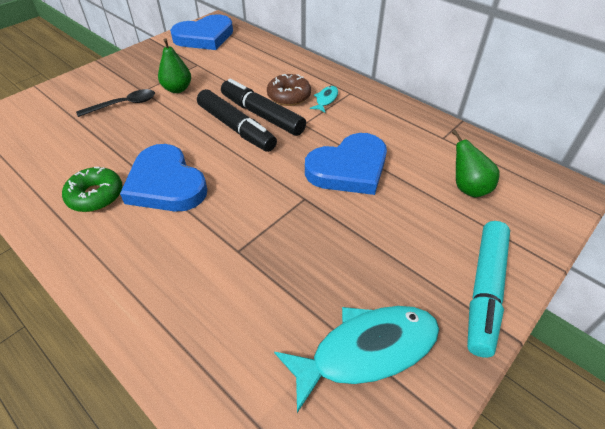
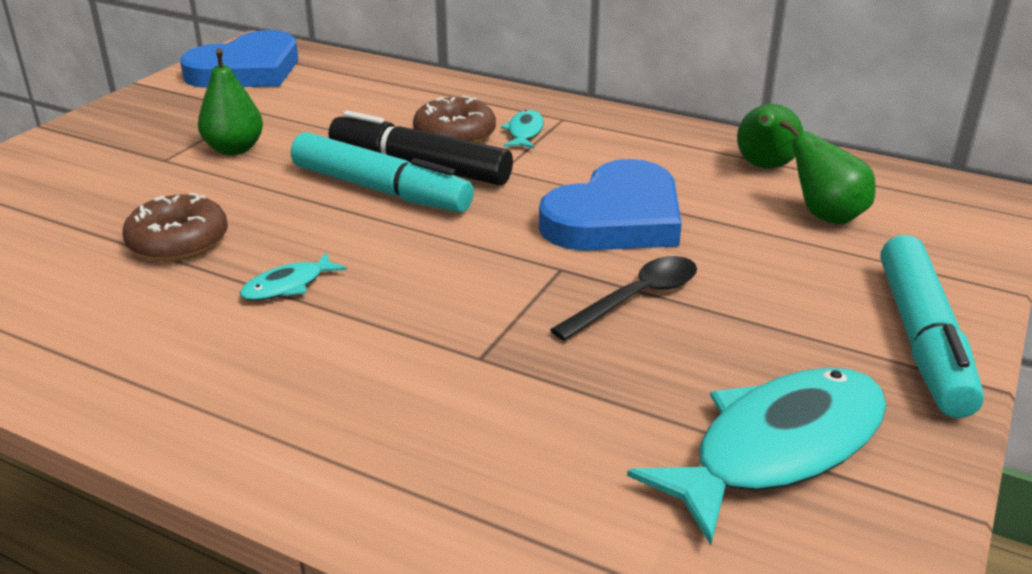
camera: 15 degrees left, 15 degrees down
(95, 195) = (153, 323): green donut -> none
(123, 105) = (136, 184): black spoon -> black spoon (636, 298)
(127, 145) = (178, 241): none -> brown donut
(166, 184) = (288, 286): blue heart -> turquoise fish
(236, 128) = (380, 190): black marker -> turquoise marker
(447, 145) = (764, 167): none -> green pear

